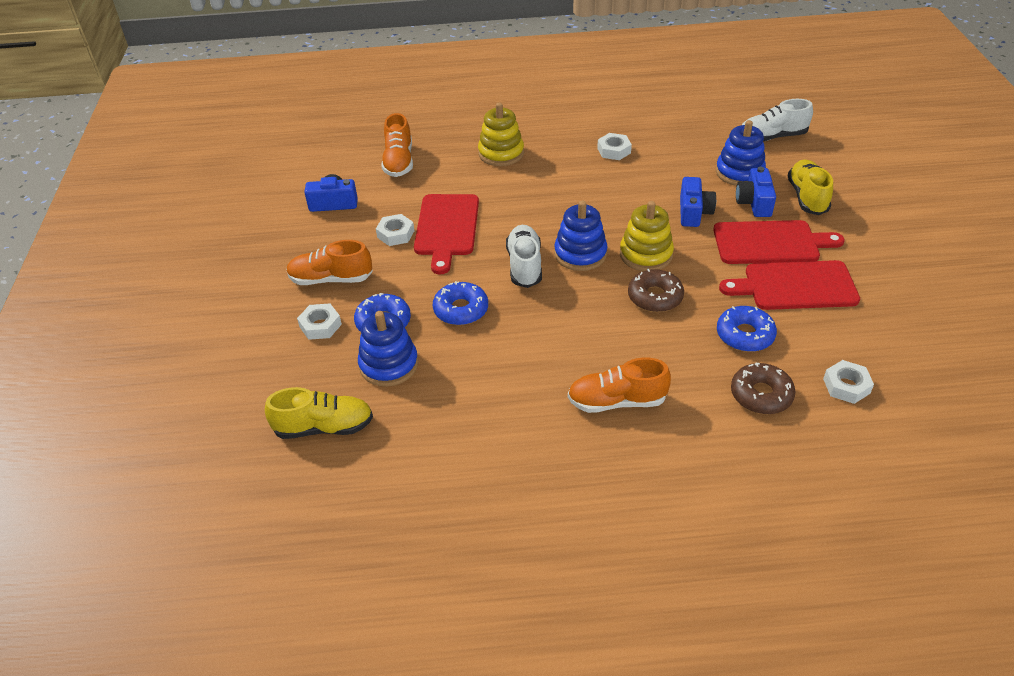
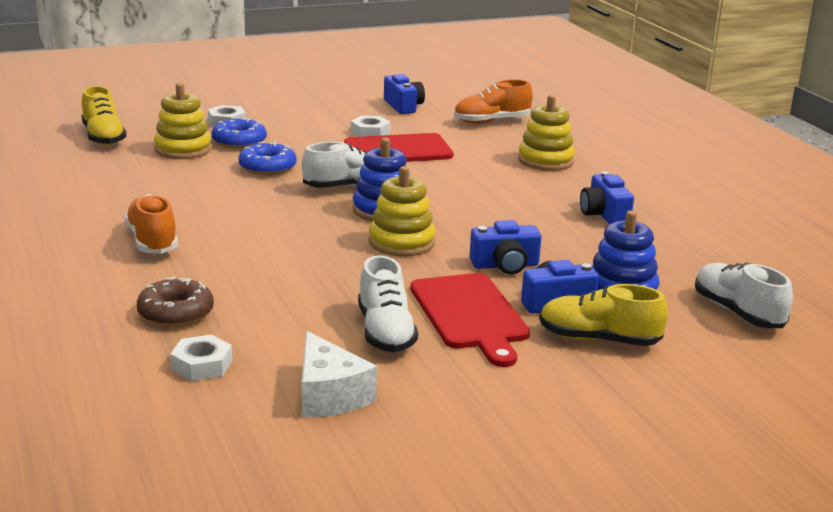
camera: 70 degrees right, 20 degrees down
(331, 279) = (290, 118): orange shoe -> none
(389, 365) = (183, 149): blue stacking toy -> yellow stacking toy
(614, 150) = (604, 215): white nut -> blue camera
(655, 297) = (325, 251): brown donut -> none
(745, 335) = (277, 302): blue donut -> none
(795, 286) = (385, 332): red cutting board -> white shoe
(807, 197) = (598, 340): yellow shoe -> yellow shoe turned 150 degrees counterclockwise
(885, 325) = (329, 395): none -> white cheese

